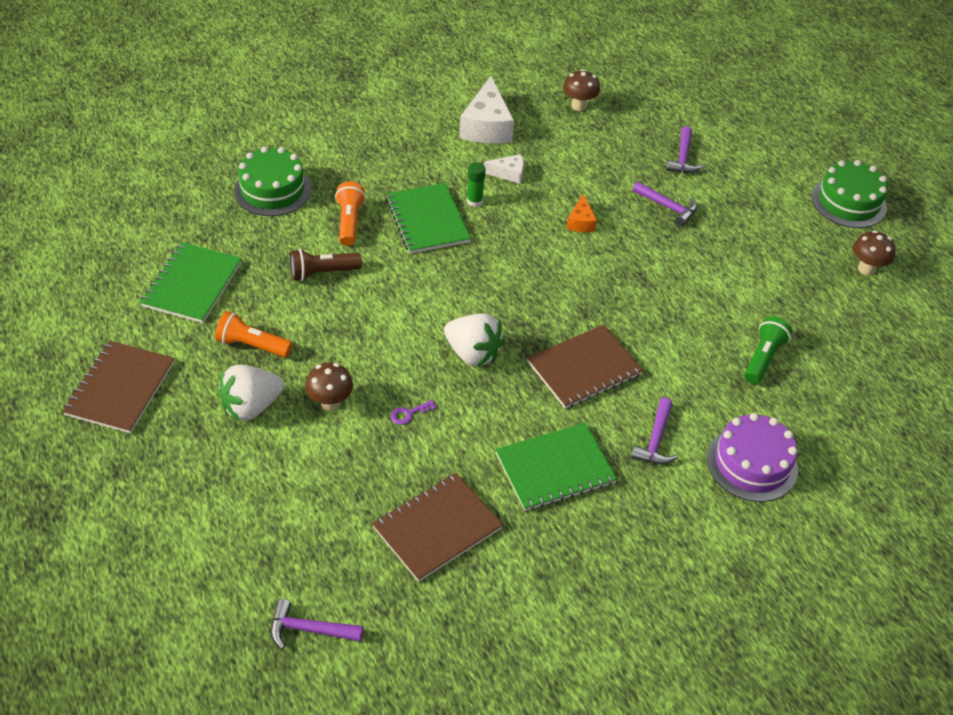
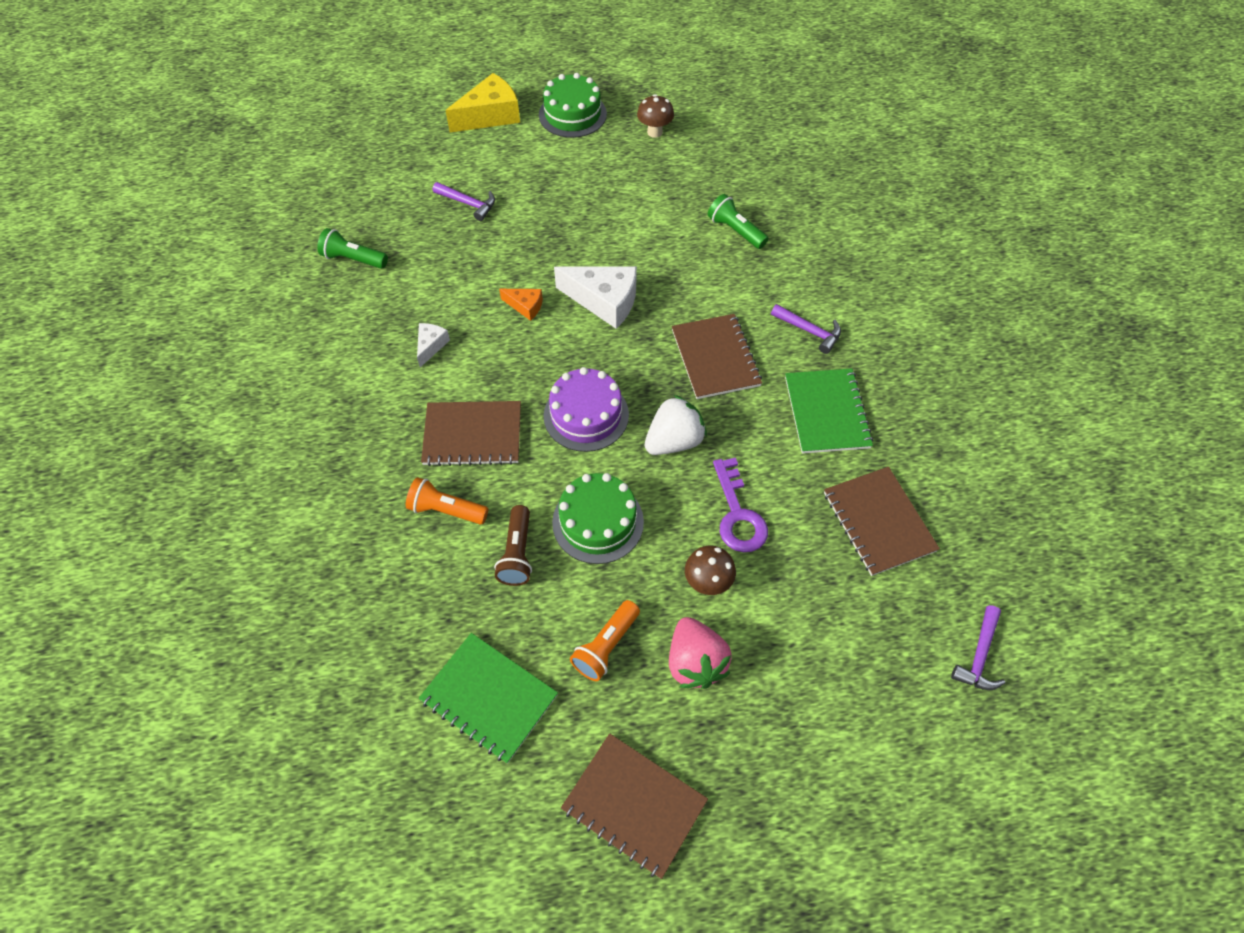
camera: 70 degrees left, 10 degrees up
(251, 407) = (695, 662): white strawberry -> pink strawberry
(272, 190) = (359, 580): green cake -> green cake (598, 522)
(409, 413) = (737, 514): purple key -> purple key, size x2.21
(427, 220) = (472, 435): green notebook -> brown notebook
(474, 201) = (460, 386): green glue stick -> none
(487, 126) = (347, 345): white cheese -> white cheese (604, 301)
(579, 106) = (353, 259): brown mushroom -> green flashlight
(667, 207) = (530, 235): purple hammer -> none
(752, 464) = (846, 275): purple cake -> purple cake (586, 415)
(806, 146) = (490, 115): none -> yellow cheese

